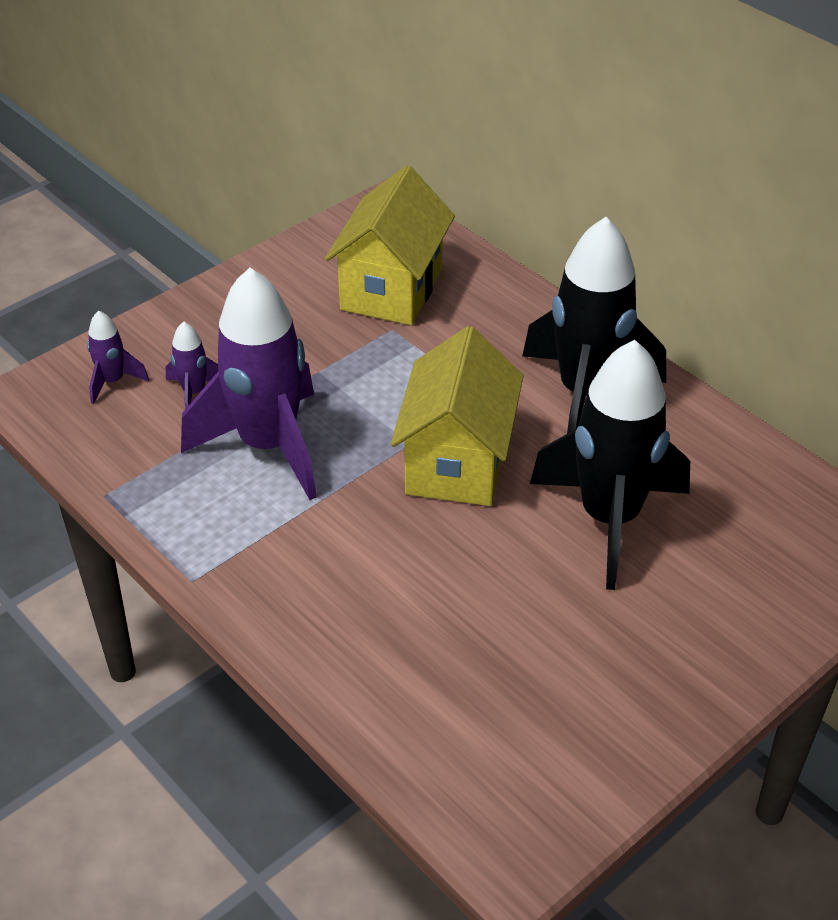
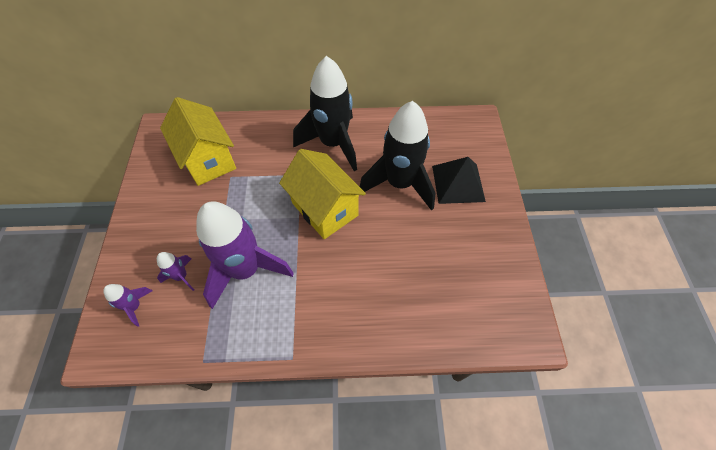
camera: 50 degrees left, 15 degrees up
(704, 593) = (458, 183): none -> black pyramid

